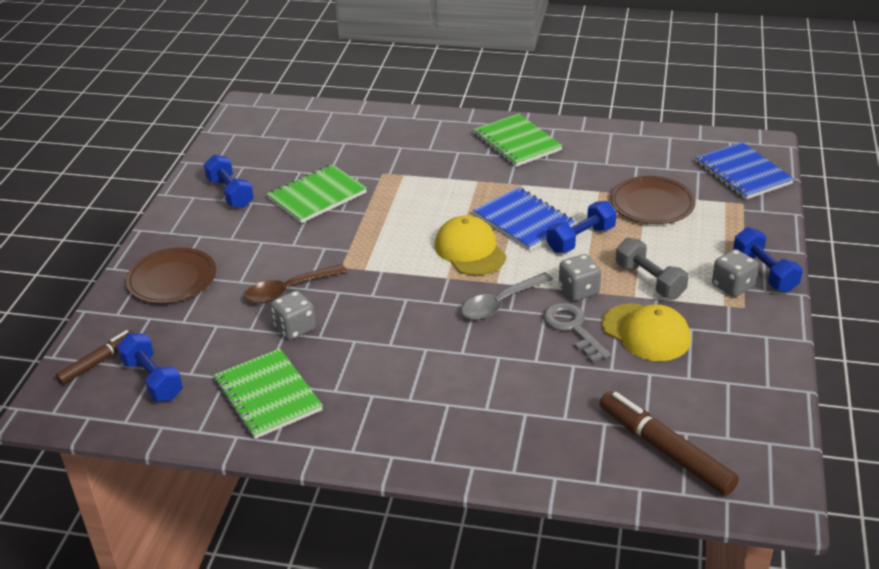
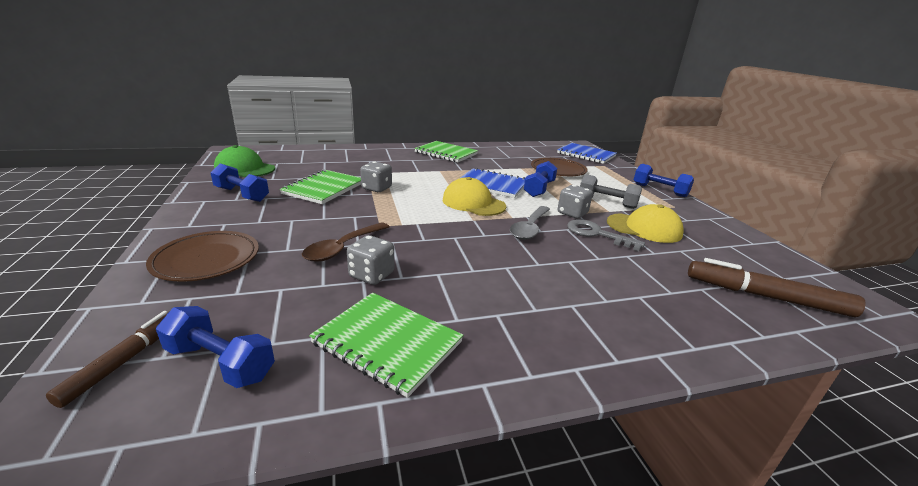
camera: 30 degrees left, 10 degrees down
(249, 145) = (244, 168): none -> green cap
(732, 286) = (654, 198): grey dice -> grey dice (376, 188)

